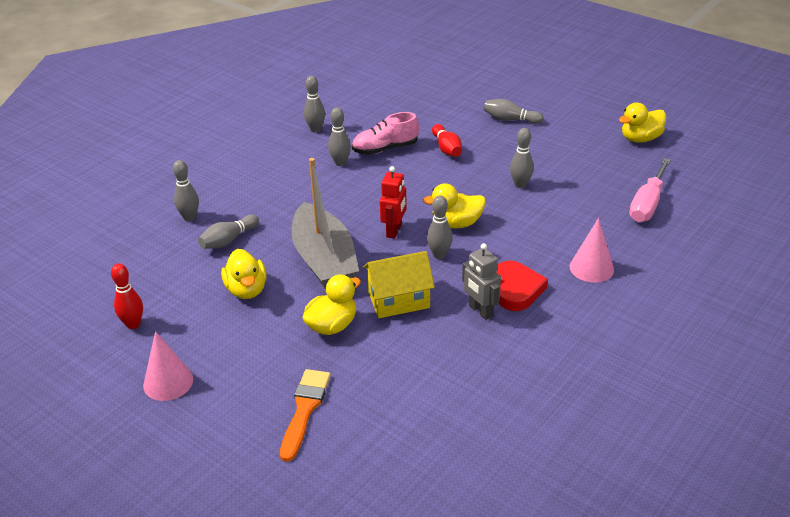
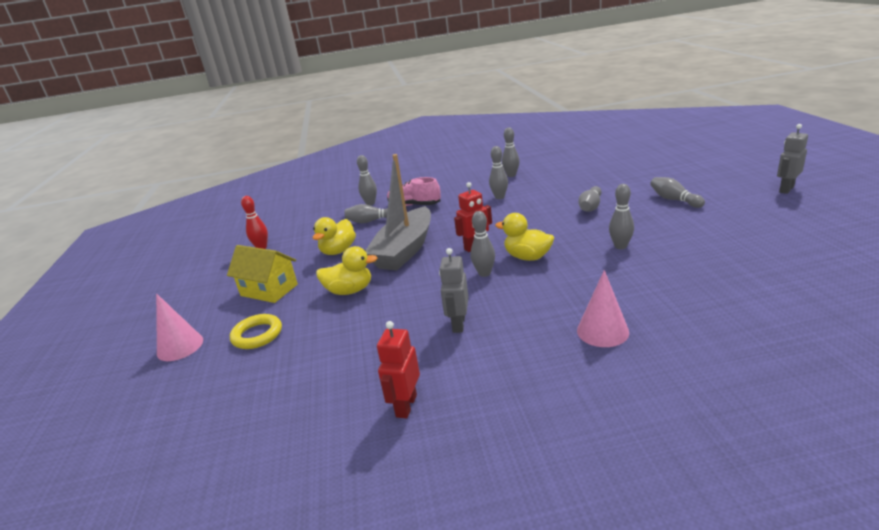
camera: 45 degrees right, 10 degrees down
(168, 382) = (227, 284): pink cone -> pink cone (180, 346)
(304, 410) = (257, 335): orange brush -> yellow ring
(385, 149) = (542, 196): pink shoe -> pink shoe (414, 205)
(399, 300) = (413, 292): yellow house -> yellow house (269, 290)
(447, 148) = (590, 207): red bowling pin -> grey bowling pin
(517, 289) = (509, 321): red heart -> none
(529, 392) = (406, 406): none -> red robot
(583, 84) = (786, 189): none -> grey robot
(640, 139) = (801, 243): yellow duck -> none
(647, 204) = (738, 299): pink screwdriver -> none

